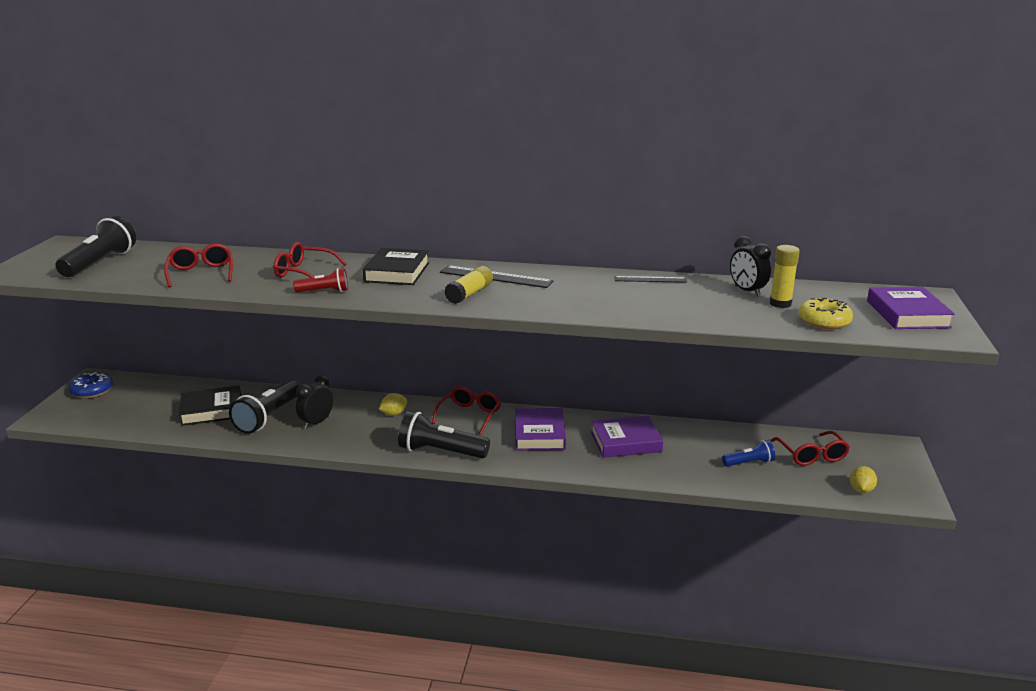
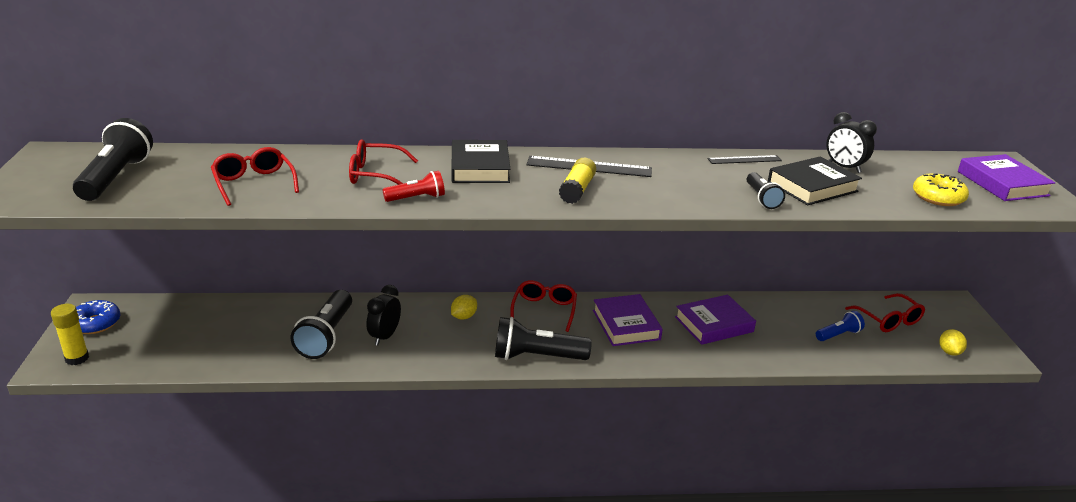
camera: 15 degrees left, 5 degrees up
(212, 410) = (256, 333): black book -> black book (812, 187)
(639, 311) = (761, 198): none -> black flashlight
(780, 303) = (884, 180): yellow glue stick -> yellow glue stick (77, 358)

